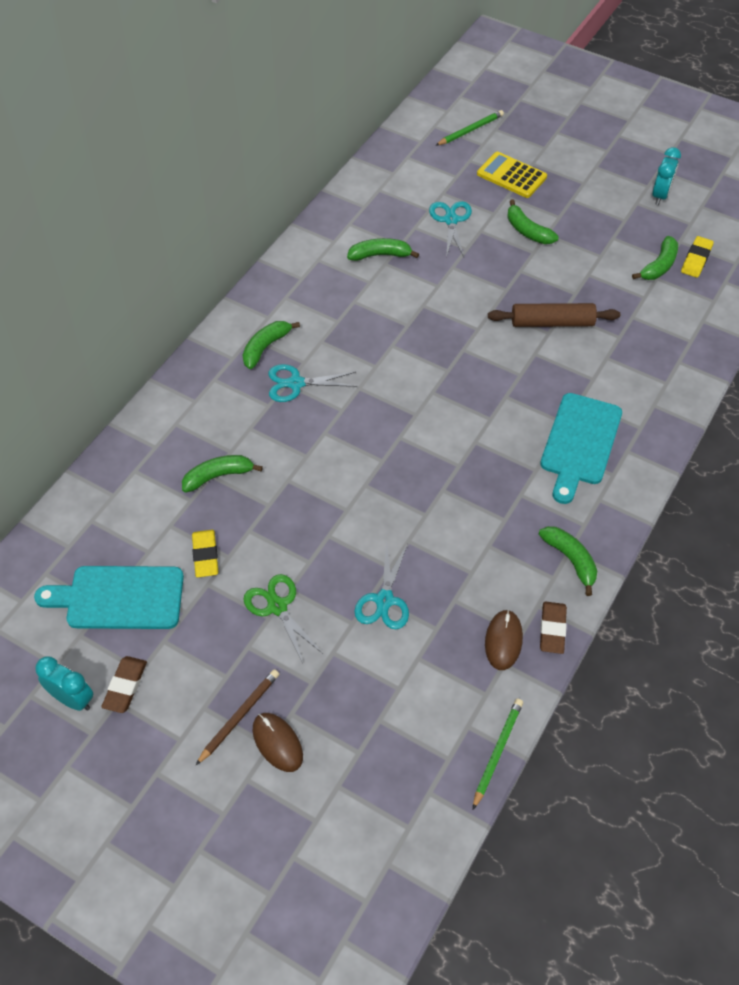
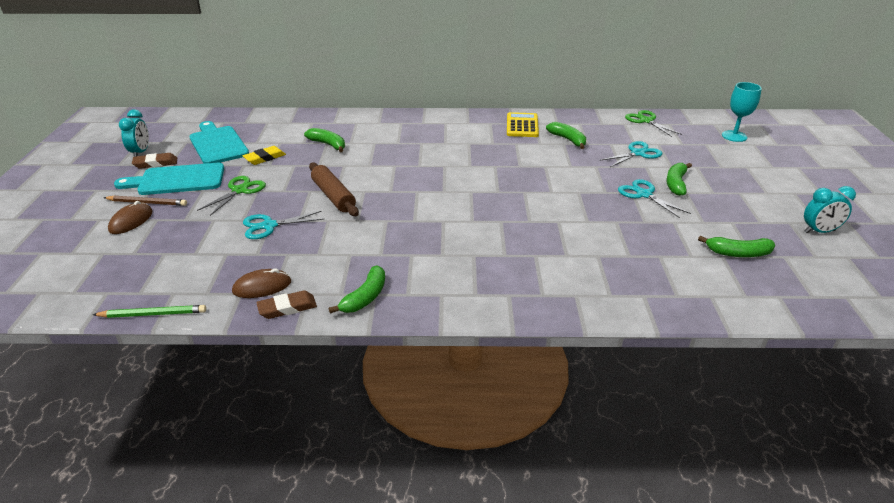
camera: 60 degrees right, 20 degrees down
(265, 347) = (443, 129): green banana -> none
(295, 383) = (424, 145): turquoise scissors -> turquoise scissors (643, 194)
(386, 169) = (646, 121): none -> green scissors
(470, 130) = (734, 136): green pencil -> turquoise goblet
(511, 175) = (719, 162): yellow calculator -> yellow calculator (522, 126)
(552, 322) = (600, 220): brown rolling pin -> brown rolling pin (333, 196)
(579, 443) = (490, 267): turquoise cutting board -> turquoise cutting board (177, 180)
(696, 259) = (778, 271): yellow eraser -> none

